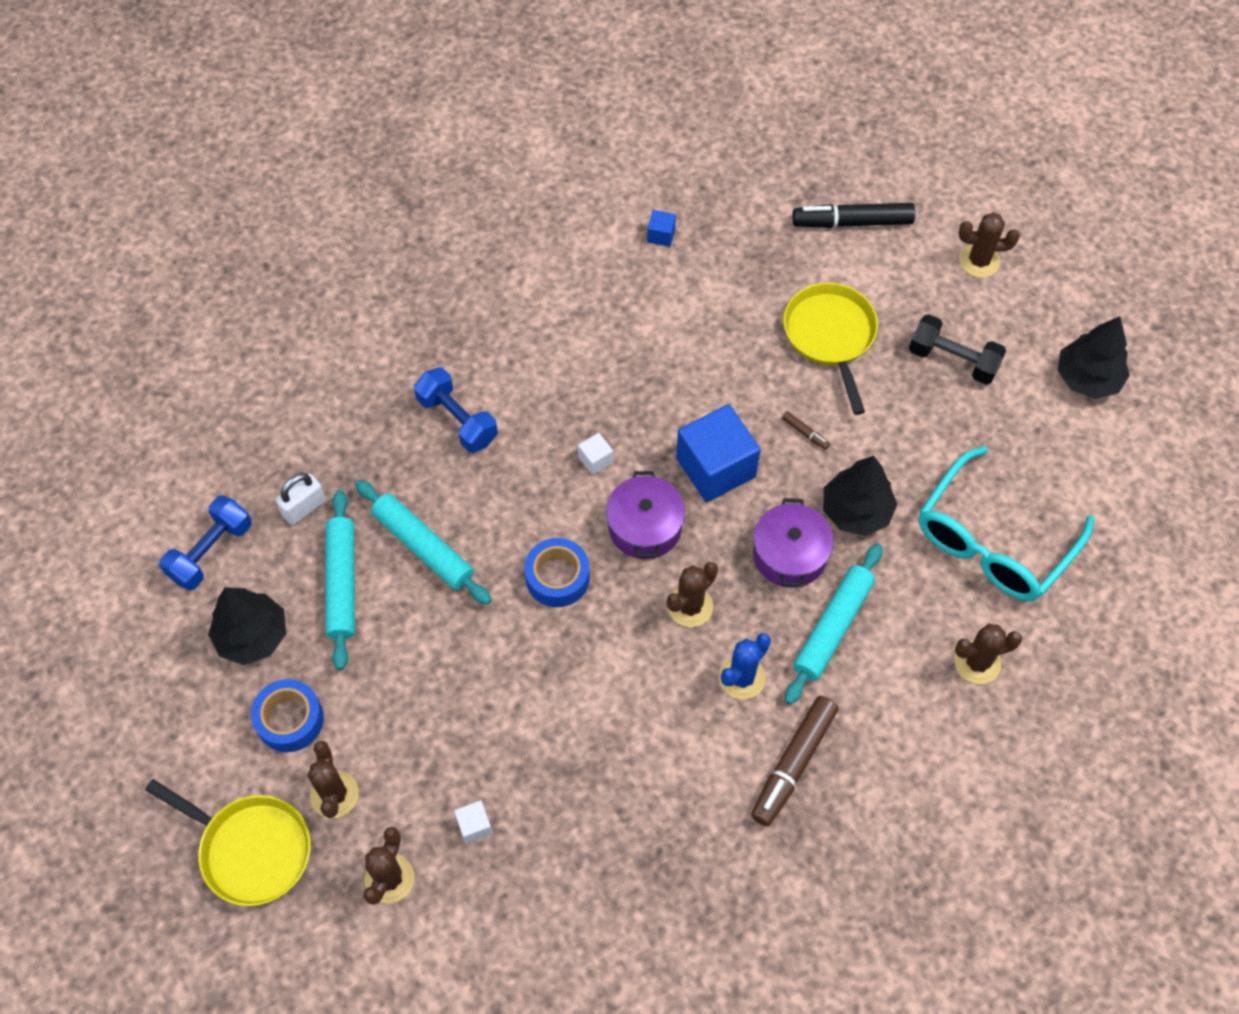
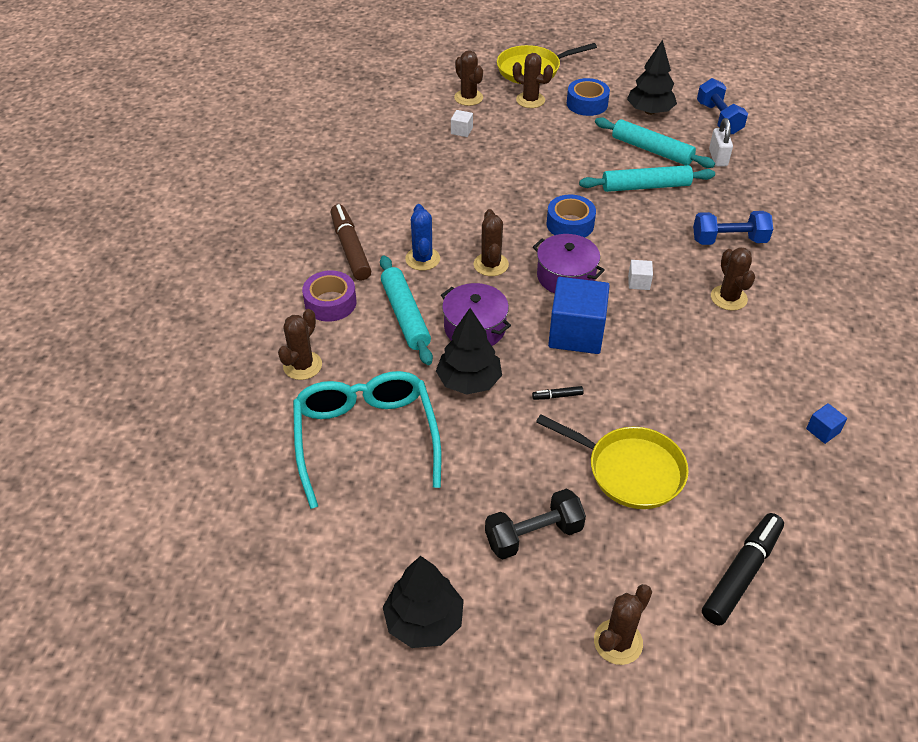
camera: 130 degrees right, 15 degrees down
(551, 376) = (728, 298): none -> brown cactus
(805, 433) = (557, 396): brown marker -> black marker
(883, 711) = (330, 303): none -> purple tape

